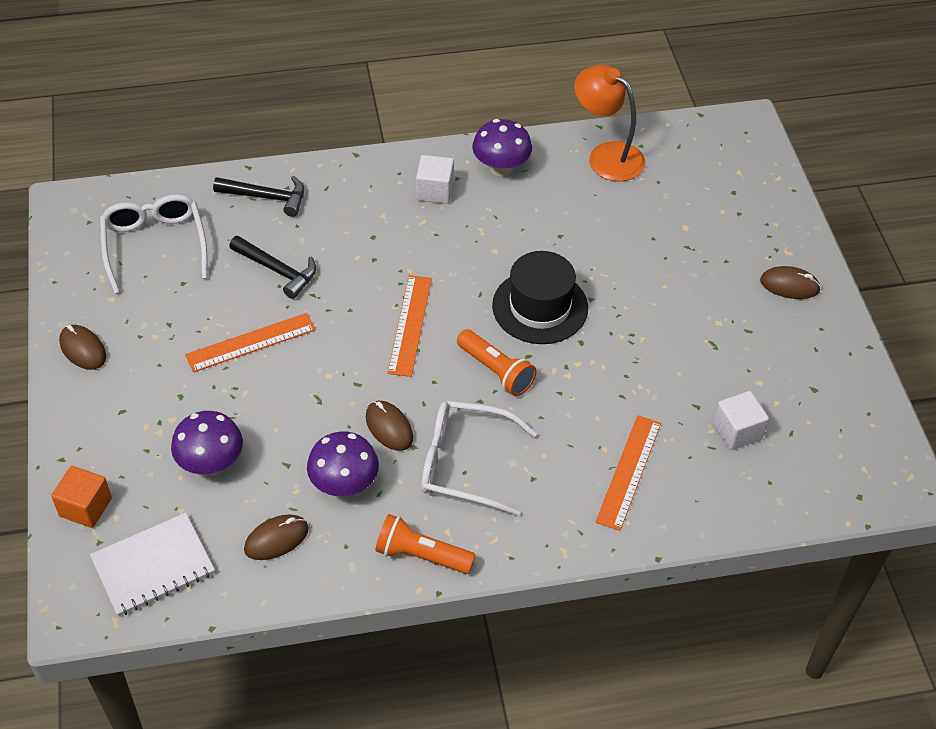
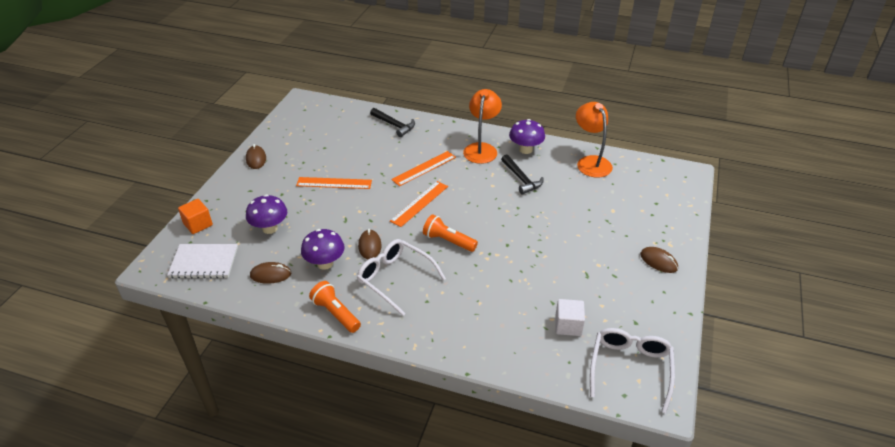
camera: 30 degrees right, 10 degrees down
(155, 246) = (325, 128): white glasses -> white glasses (630, 369)
(277, 270) = (373, 157): black hammer -> black hammer (521, 179)
(435, 191) = (481, 149): white cube -> orange lamp
(496, 371) = (448, 241): orange flashlight -> orange flashlight turned 135 degrees clockwise
(540, 307) = (497, 220): black hat -> none
(629, 472) = (485, 320): orange ruler -> orange ruler (424, 168)

